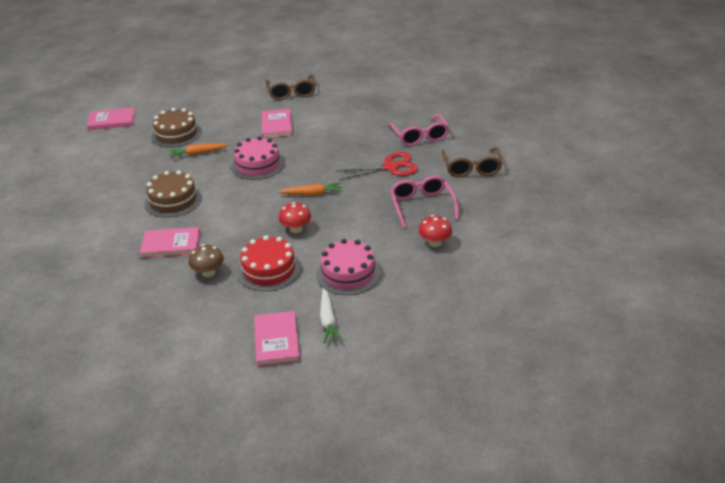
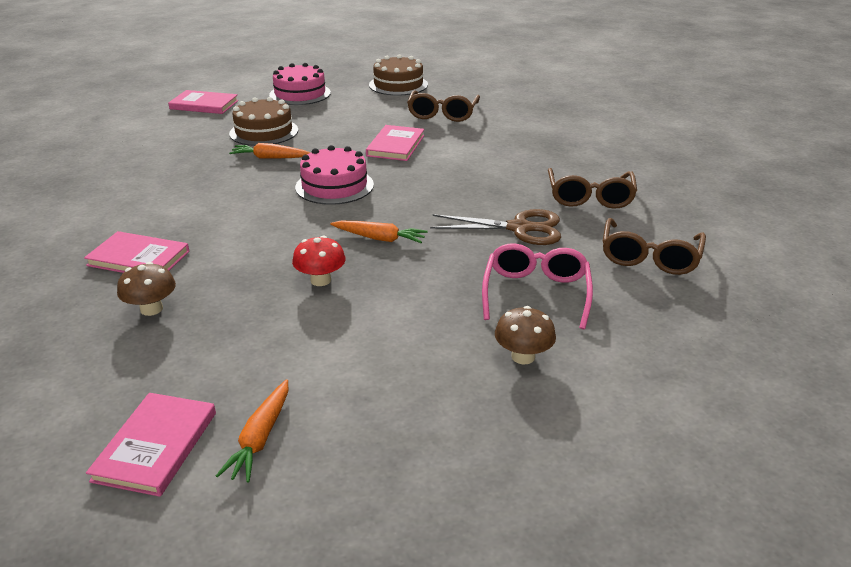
camera: 20 degrees right, 5 degrees down
(173, 200) = (192, 205): brown cake -> brown cake (398, 85)
(269, 269) = (236, 328): red cake -> none
(328, 320) = (260, 438): white carrot -> orange carrot
(348, 273) = (349, 367): pink cake -> pink cake (300, 94)
(390, 167) = (519, 228): red scissors -> brown scissors
(419, 136) = (590, 197): pink glasses -> brown glasses
(434, 242) = (523, 356): red mushroom -> brown mushroom

